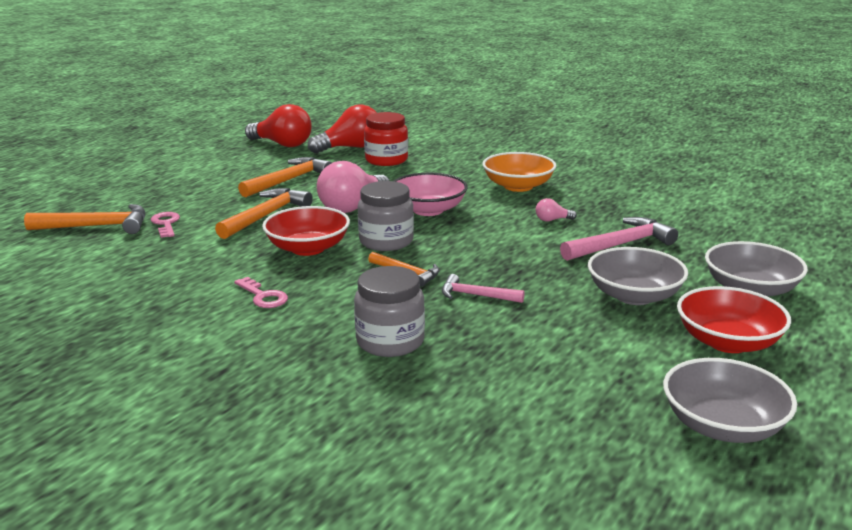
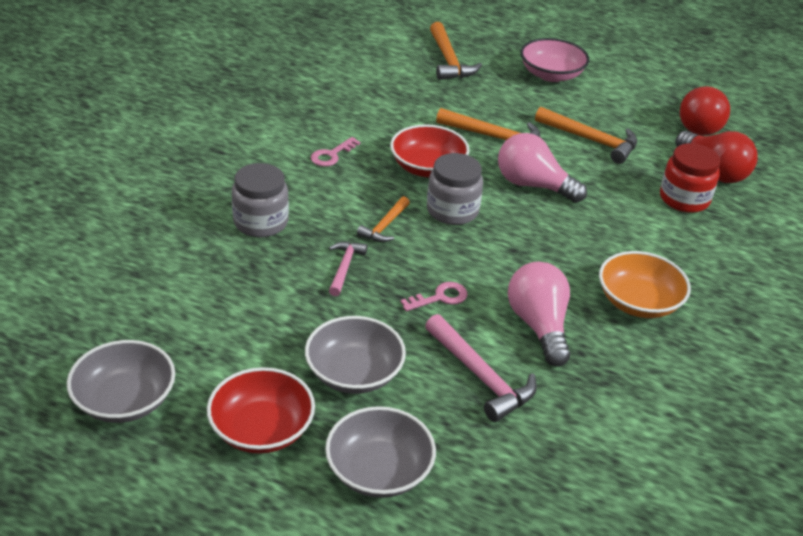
camera: 80 degrees right, 15 degrees up
(166, 224) = (462, 90): pink key -> pink key (440, 297)
(428, 210) = (540, 234): pink bowl -> pink bowl (551, 75)
(552, 220) = (538, 326): pink light bulb -> pink light bulb, size x2.31

